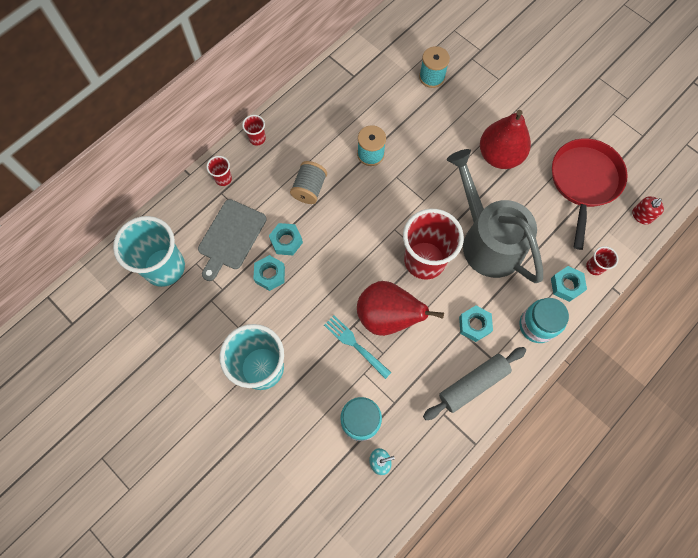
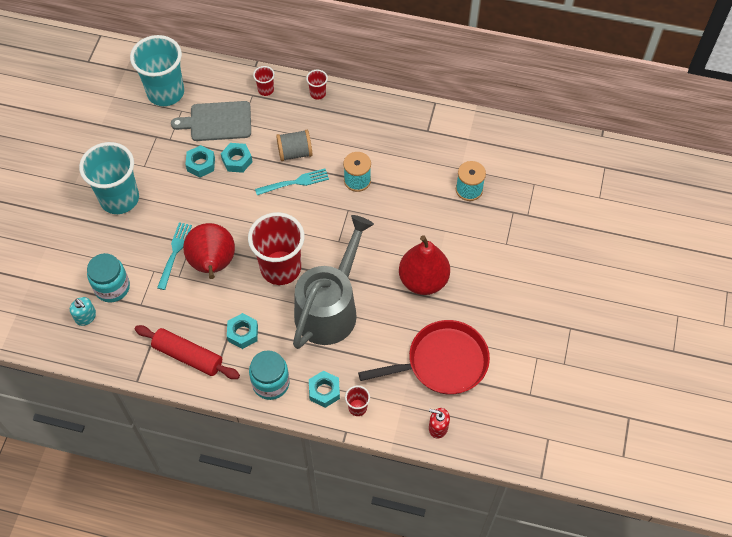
camera: 60 degrees right, 10 degrees down
(341, 204) = (295, 182): none -> turquoise fork
(473, 384) = (188, 356): grey rolling pin -> red rolling pin

